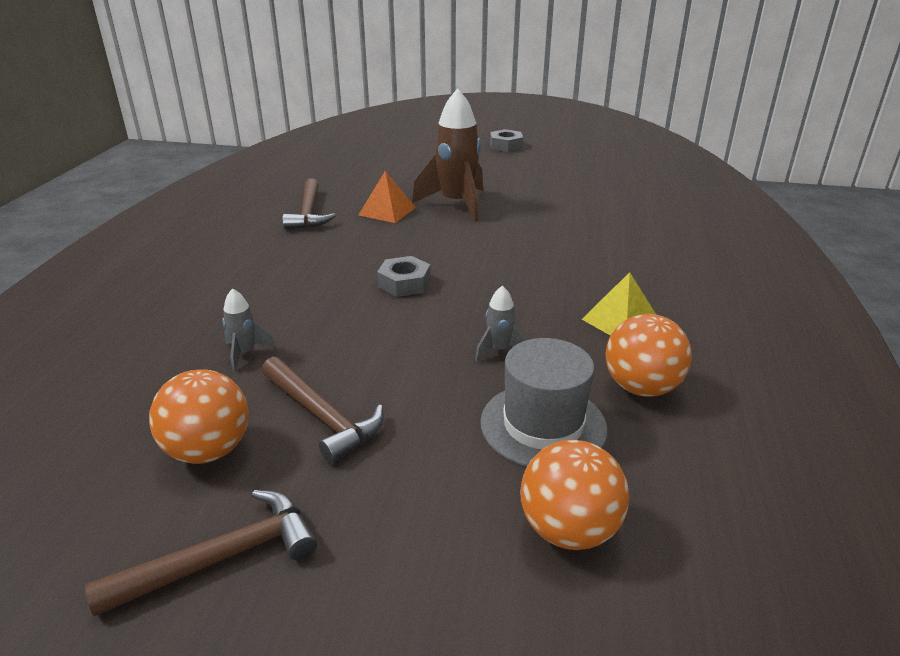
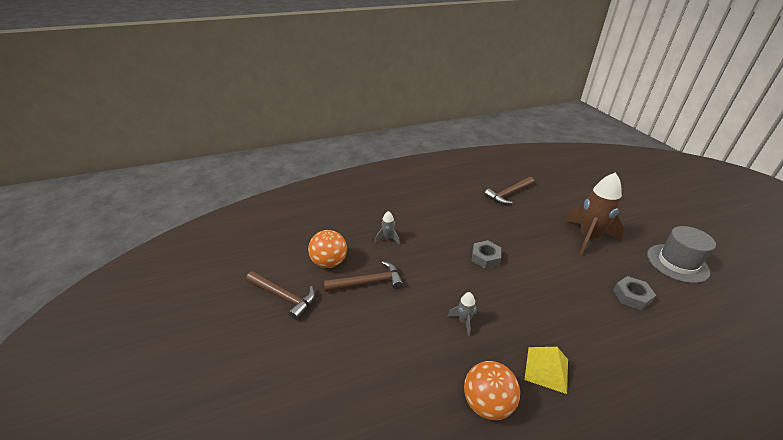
camera: 60 degrees right, 5 degrees up
(322, 416) = (368, 282): brown hammer -> brown hammer turned 120 degrees counterclockwise
(387, 211) = (544, 217): orange pyramid -> none
(506, 146) = (699, 222): grey nut -> grey nut (631, 296)
(543, 425) = (419, 366): grey hat -> grey hat (677, 263)
(569, 529) = (354, 405): orange ball -> none

